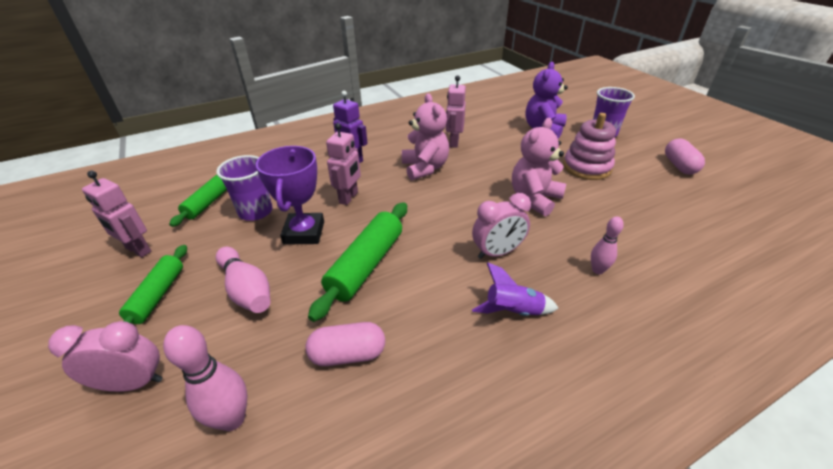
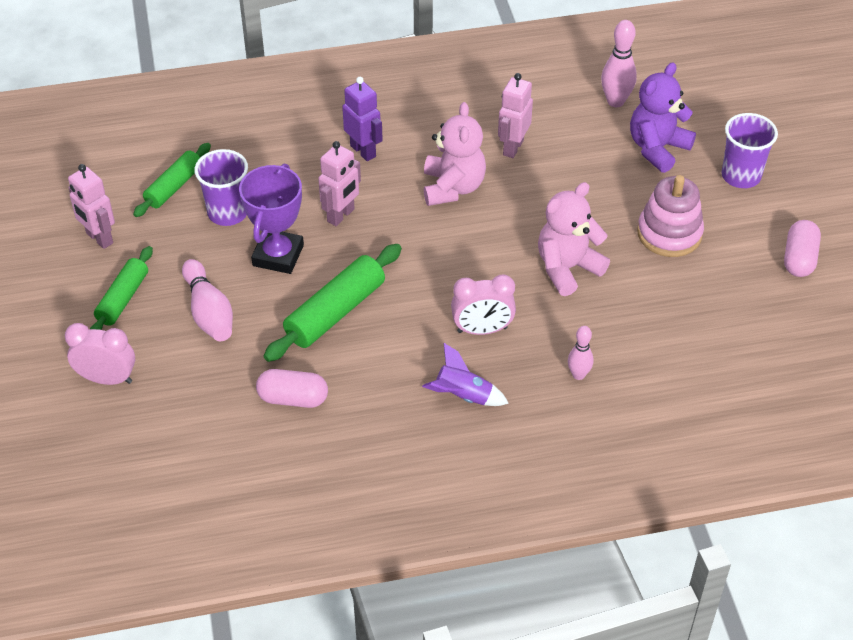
camera: 15 degrees right, 10 degrees up
(232, 419) = (188, 426): pink bowling pin -> pink bowling pin (615, 101)

